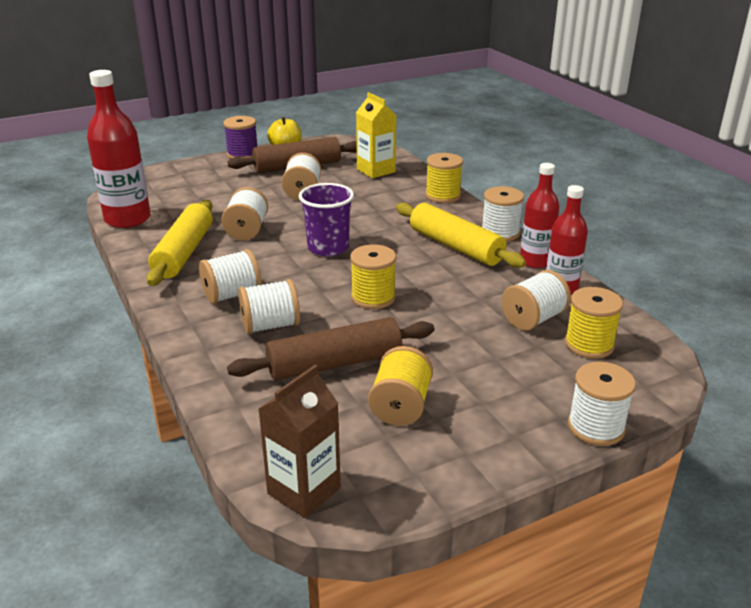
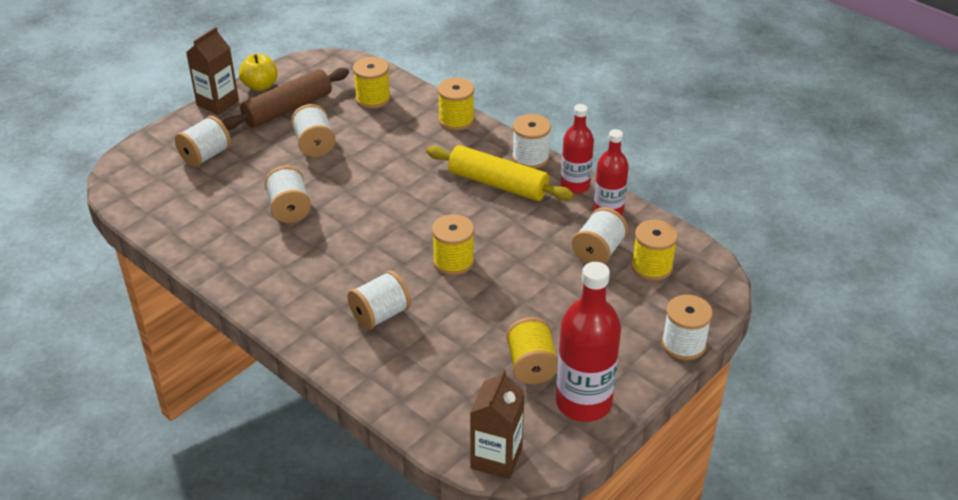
camera: 20 degrees left, 10 degrees up
(127, 219) = (156, 222): red bottle -> red bottle (583, 402)
(184, 252) = (244, 251): yellow rolling pin -> none
(232, 295) = (324, 290): white spool -> white spool (206, 156)
(242, 154) = (217, 103): purple spool -> brown carton
(328, 248) = (381, 213): purple cup -> none
(334, 364) = (457, 339): brown rolling pin -> none
(376, 170) = (373, 98): yellow carton -> yellow spool

